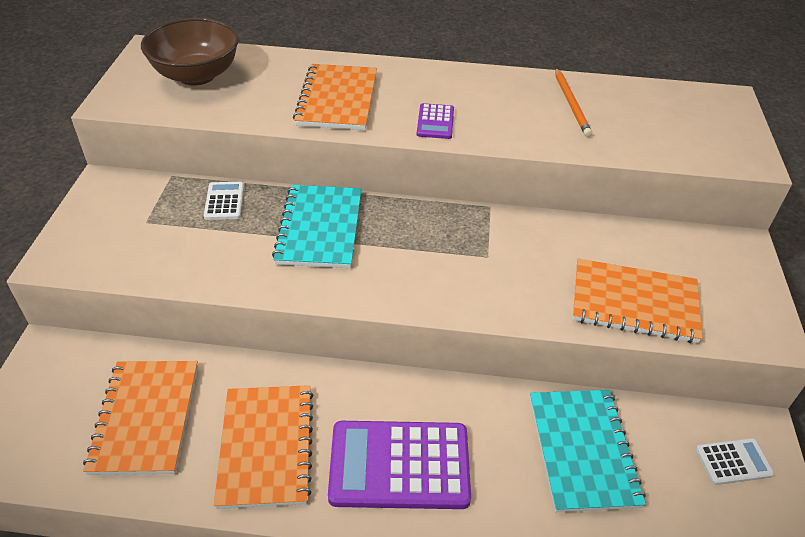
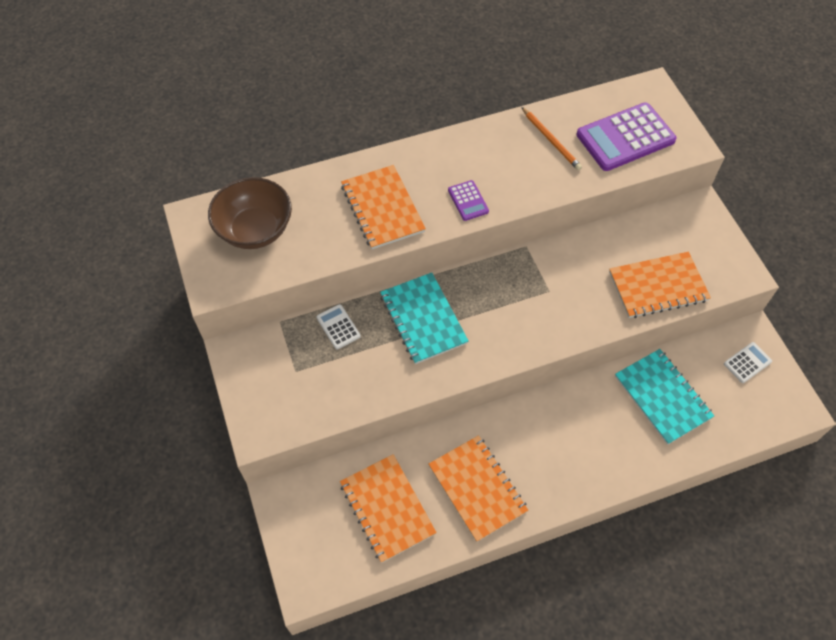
camera: 25 degrees left, 15 degrees up
(399, 465) = (564, 460): purple calculator -> purple calculator (625, 138)

